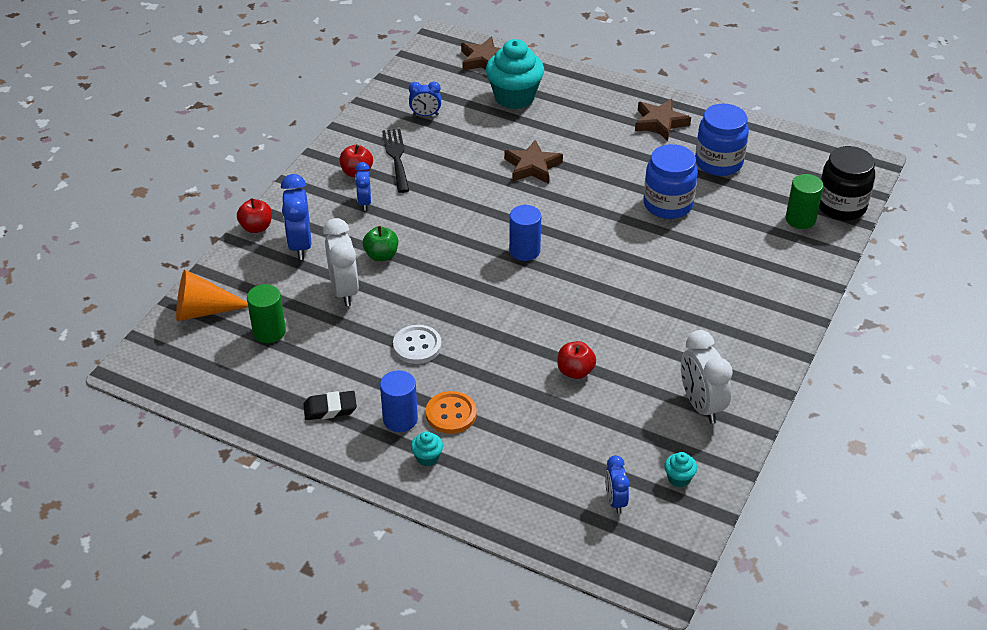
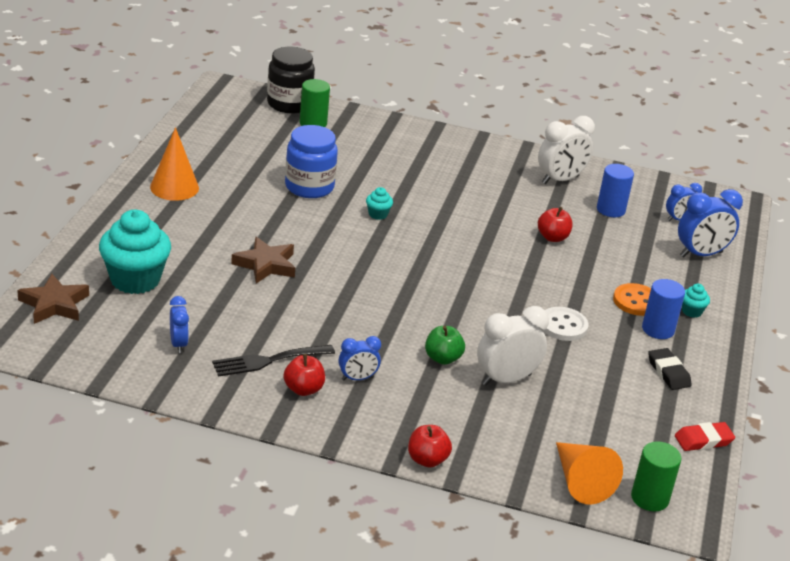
camera: 105 degrees left, 10 degrees down
(228, 407) = (703, 440): none -> red eraser
(269, 332) = (589, 426): green cylinder -> green cylinder (649, 498)
(300, 245) = (446, 420): blue clock -> blue clock (701, 254)
(524, 251) = (404, 267): blue cylinder -> blue cylinder (610, 210)
(660, 123) = (174, 187): brown star -> orange cone
(679, 478) = (640, 192): turquoise cupcake -> turquoise cupcake (378, 214)
(718, 162) = (237, 158): blue jar -> none

